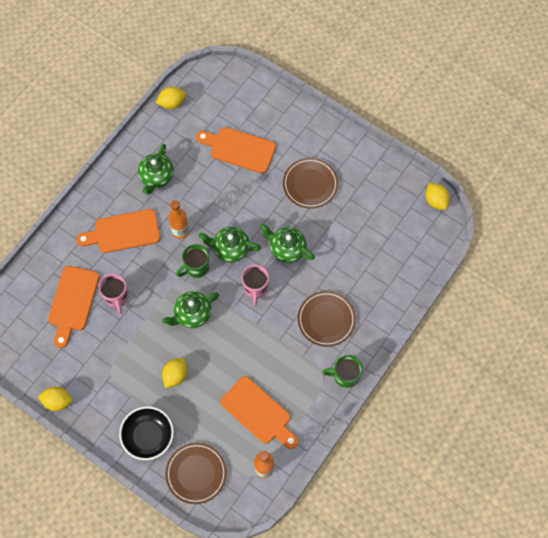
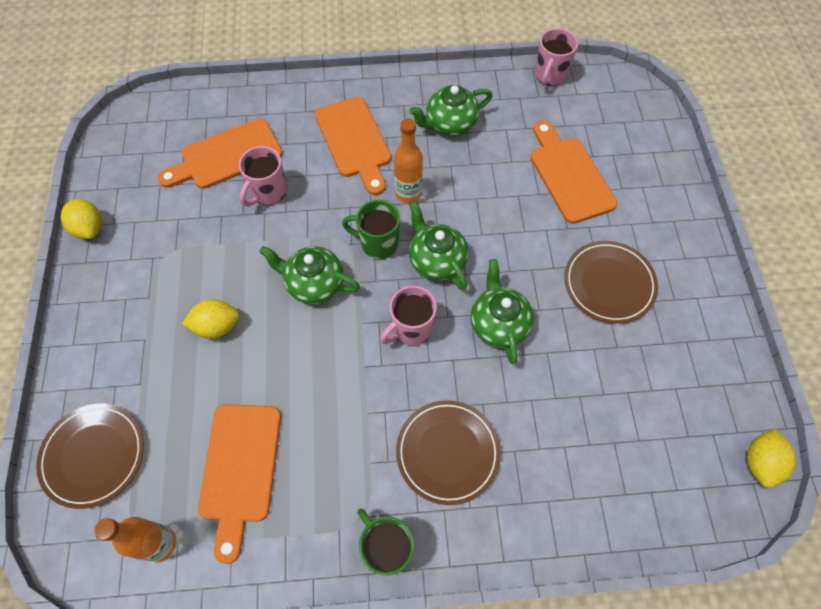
camera: 50 degrees right, 5 degrees down
(123, 232) = (354, 141): orange cutting board -> orange cutting board turned 150 degrees counterclockwise
(148, 436) = (109, 357): black bowl -> none
(172, 103) = (550, 75): yellow lemon -> pink mug

